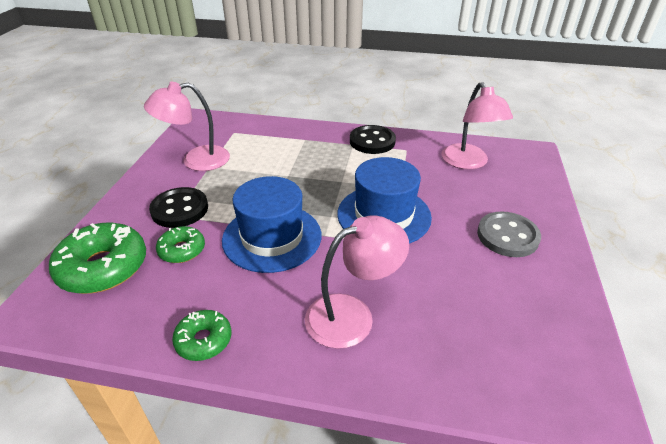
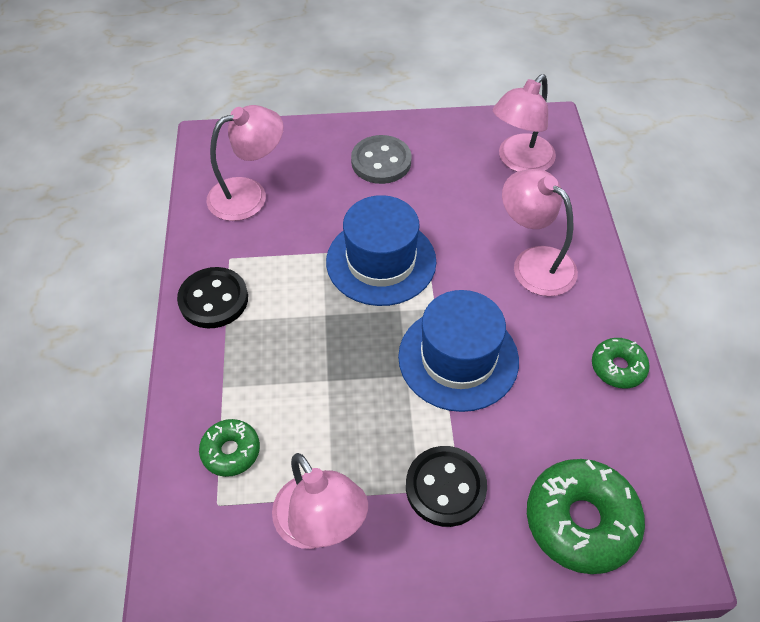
camera: 105 degrees left, 15 degrees up
(182, 250) = (517, 445): green donut -> green donut (231, 451)
(509, 349) = (519, 161): none -> pink lamp

